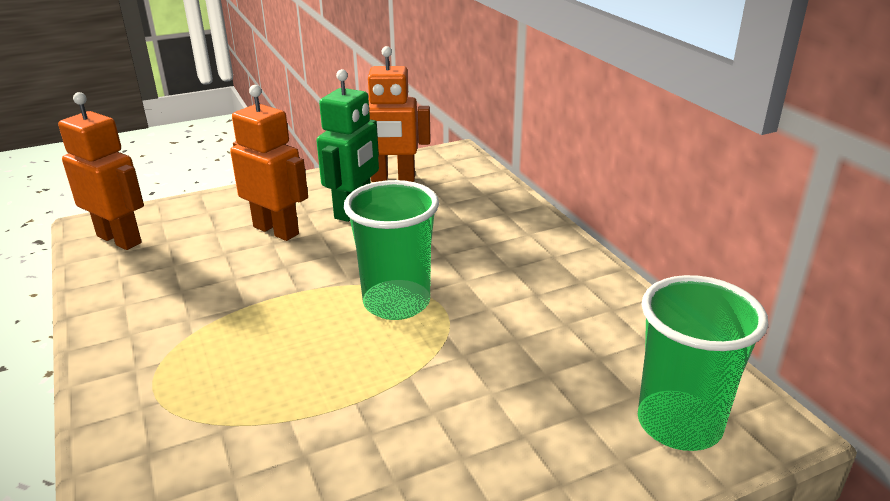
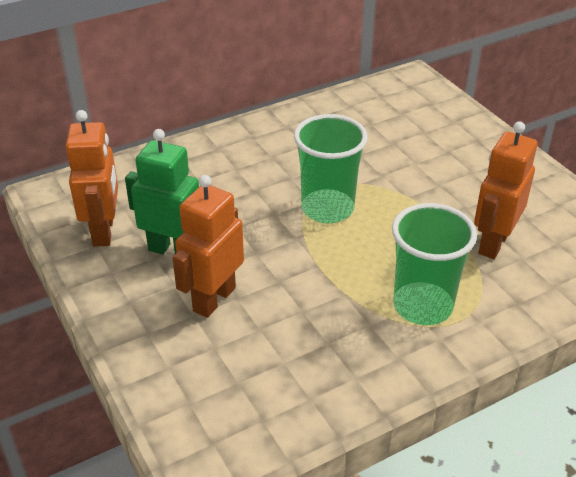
camera: 95 degrees left, 10 degrees up
(120, 239) = (235, 427): orange robot -> orange robot (493, 243)
(679, 424) = (422, 102): green cup -> green cup (422, 306)

